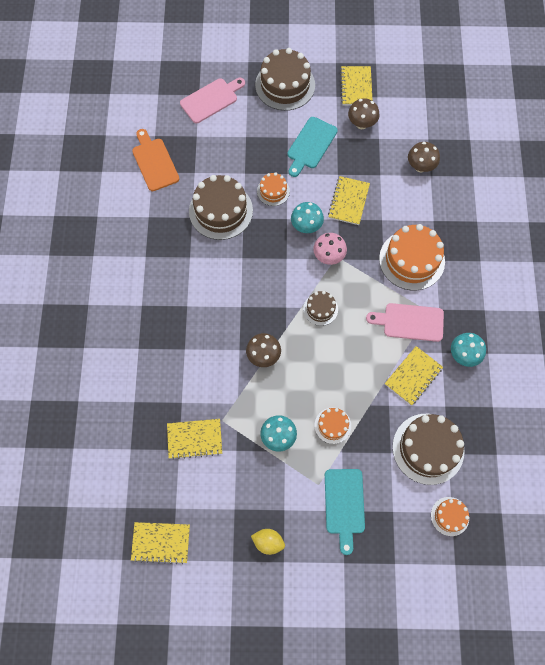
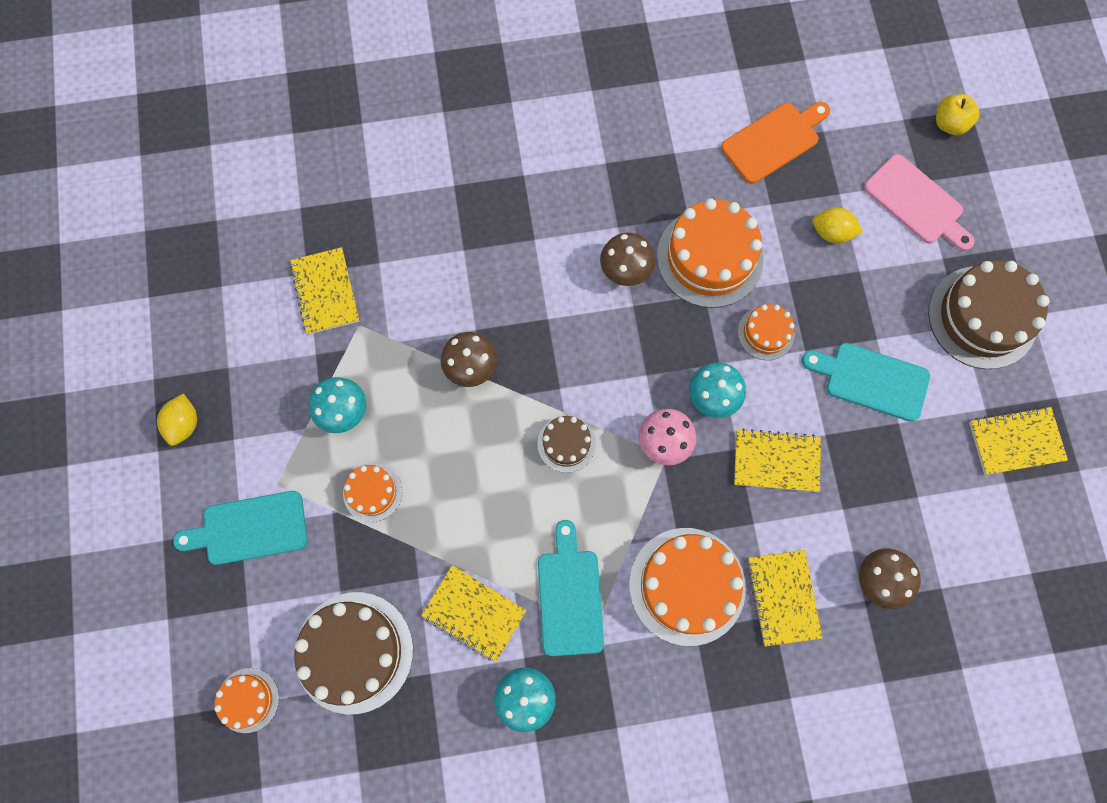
camera: 80 degrees right, 5 degrees up
(161, 542) = (171, 276): yellow notebook -> yellow notebook (783, 597)
(167, 72) = (949, 123): none -> yellow apple
(219, 145) = (832, 232): none -> yellow lemon
(220, 211) = (710, 257): brown cake -> orange cake
(361, 124) = (939, 462): brown mushroom -> brown mushroom (625, 271)
(410, 322) = (570, 596): pink cutting board -> turquoise cutting board

